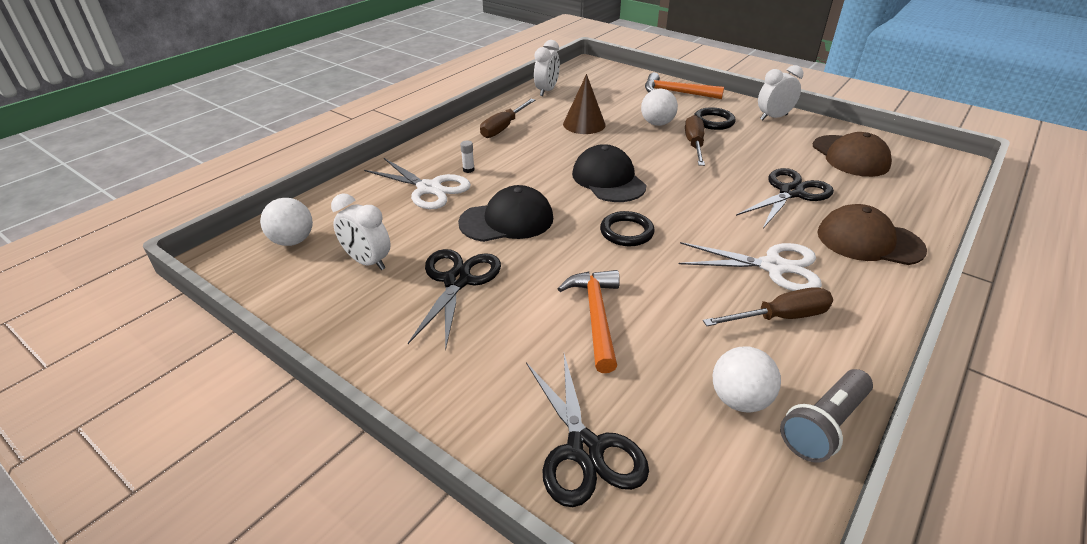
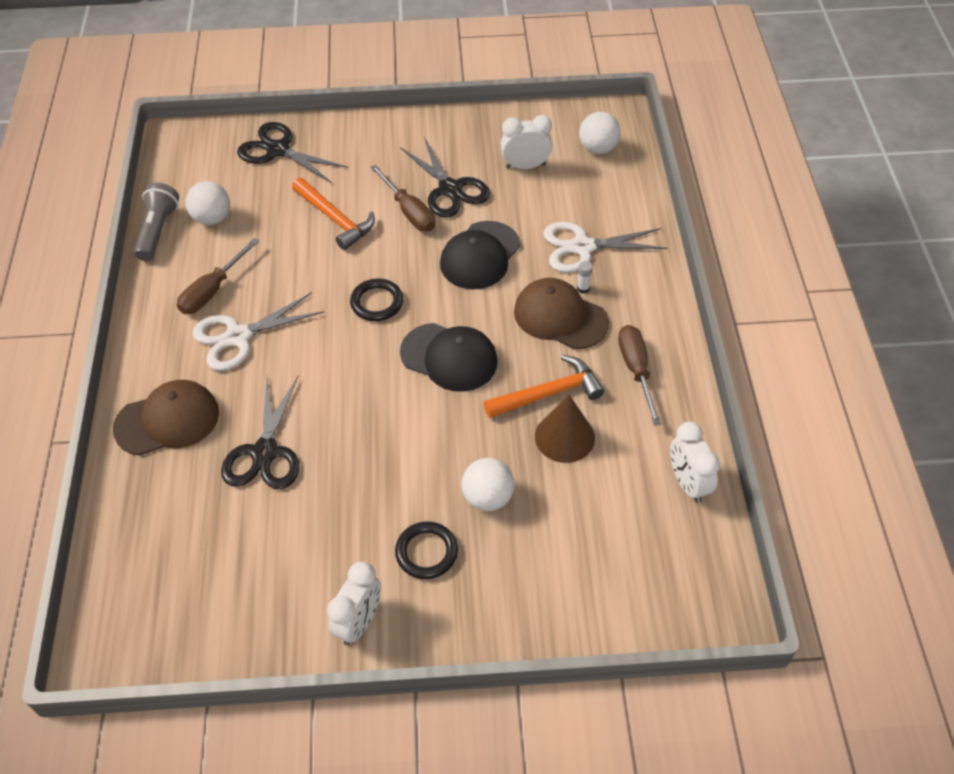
camera: 140 degrees right, 15 degrees up
(676, 92) = (529, 606): orange hammer -> orange hammer (548, 393)
(694, 145) = (413, 478): brown screwdriver -> brown screwdriver (409, 211)
(850, 156) = (225, 577): brown cap -> brown cap (560, 317)

